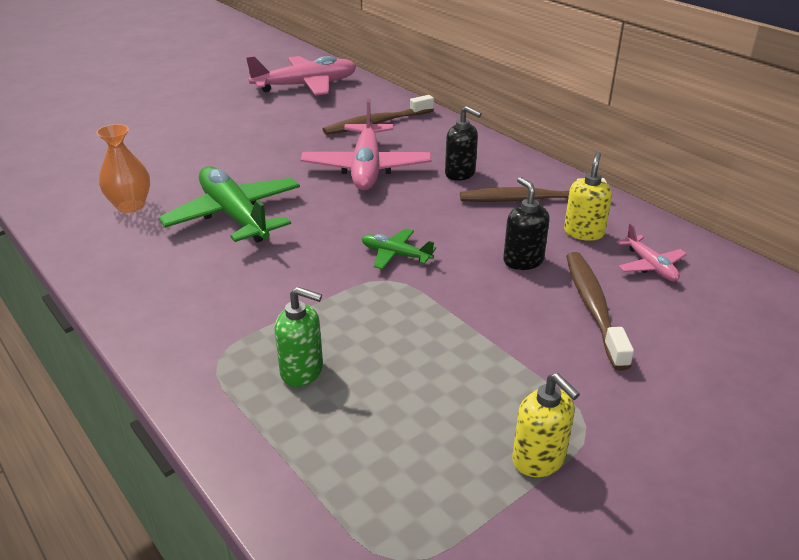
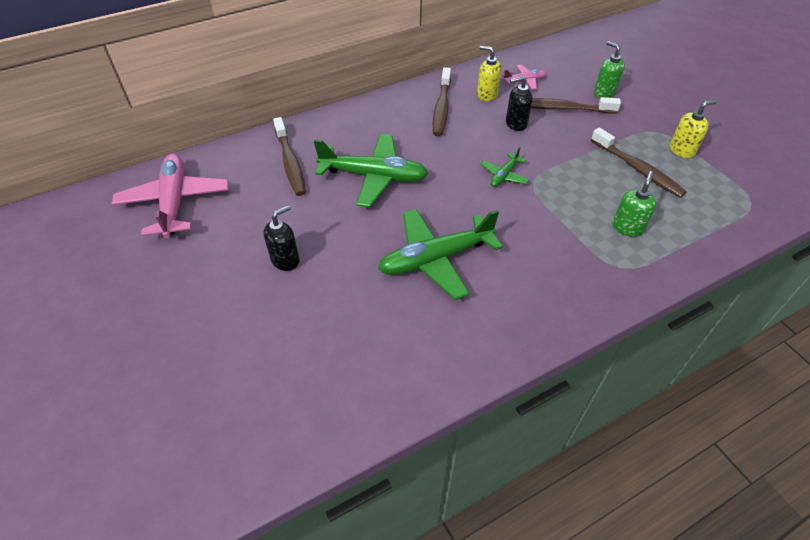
camera: 80 degrees left, 15 degrees up
(130, 206) = (403, 334): orange vase -> none
(366, 168) = (374, 177): pink plane -> green plane
(455, 391) = (637, 169): none -> brown toothbrush
(460, 174) = (397, 130): black soap dispenser -> black soap dispenser (285, 260)
(679, 357) = (604, 92): none -> green soap dispenser

